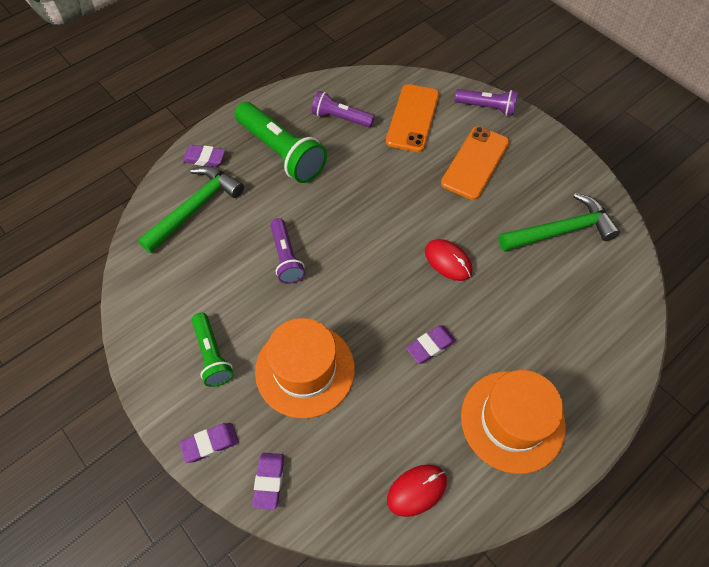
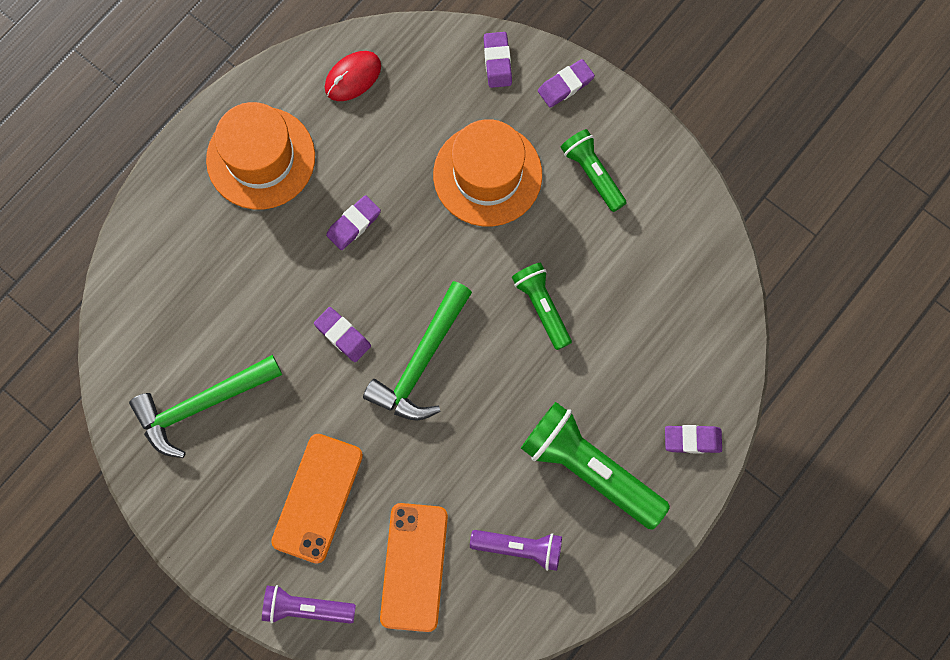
camera: 170 degrees right, 15 degrees up
(195, 208) = (677, 358): green hammer -> green hammer (421, 361)
(286, 257) = (542, 307): purple flashlight -> green flashlight
(448, 261) = (343, 335): red mouse -> purple eraser

